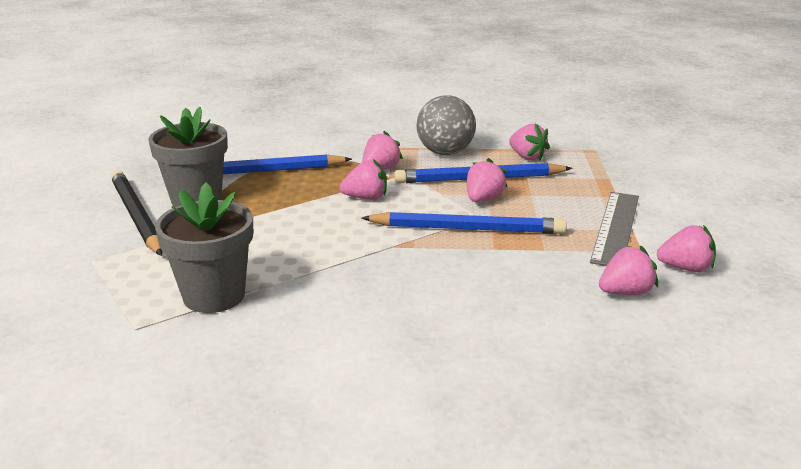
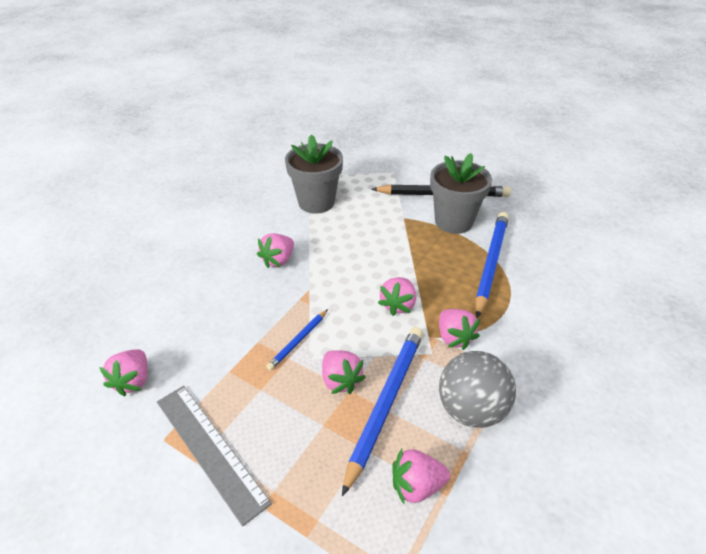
camera: 120 degrees right, 15 degrees up
(467, 229) = (298, 341): blue pencil -> blue pencil, size x0.51
(685, 268) = (112, 449): pink strawberry -> pink strawberry (278, 260)

